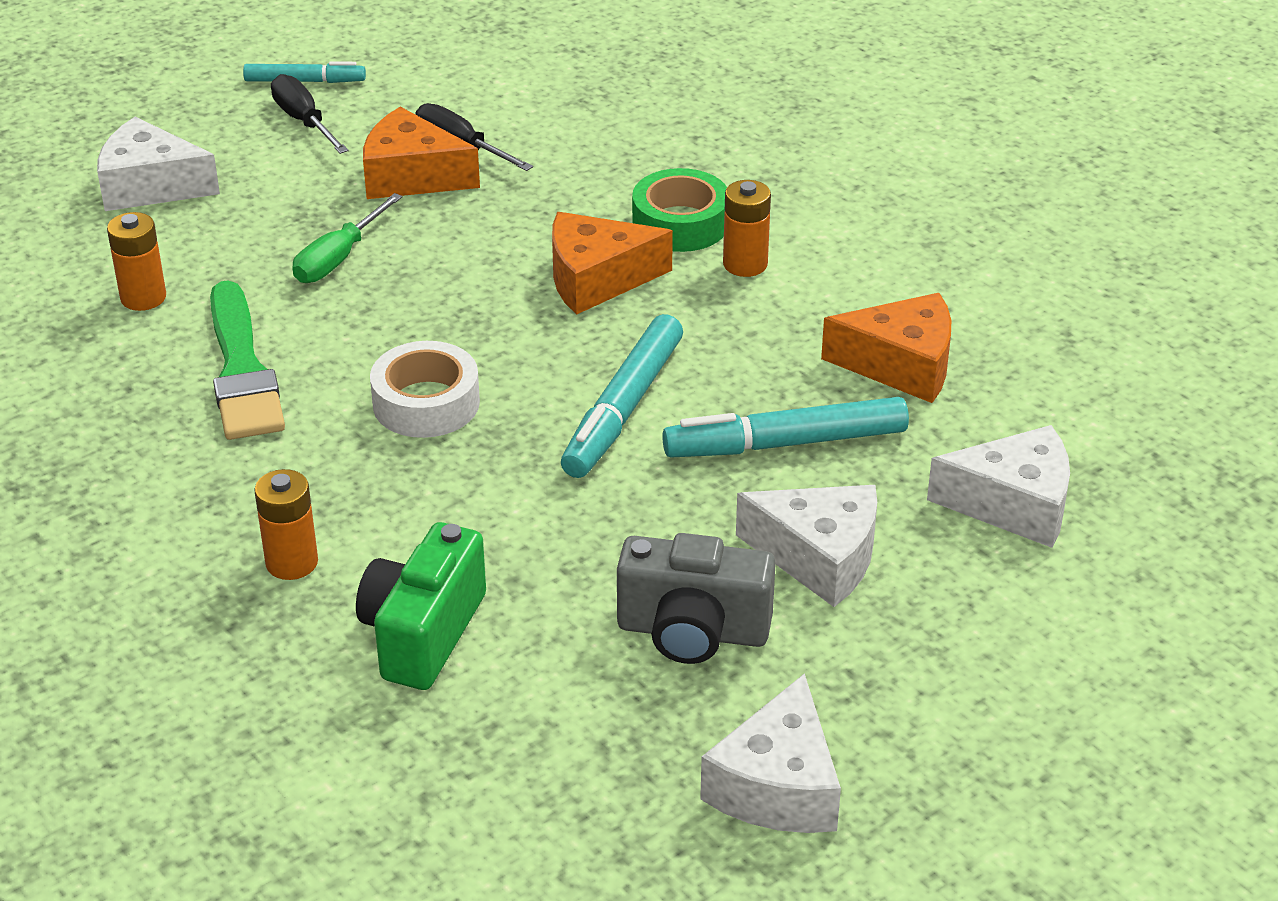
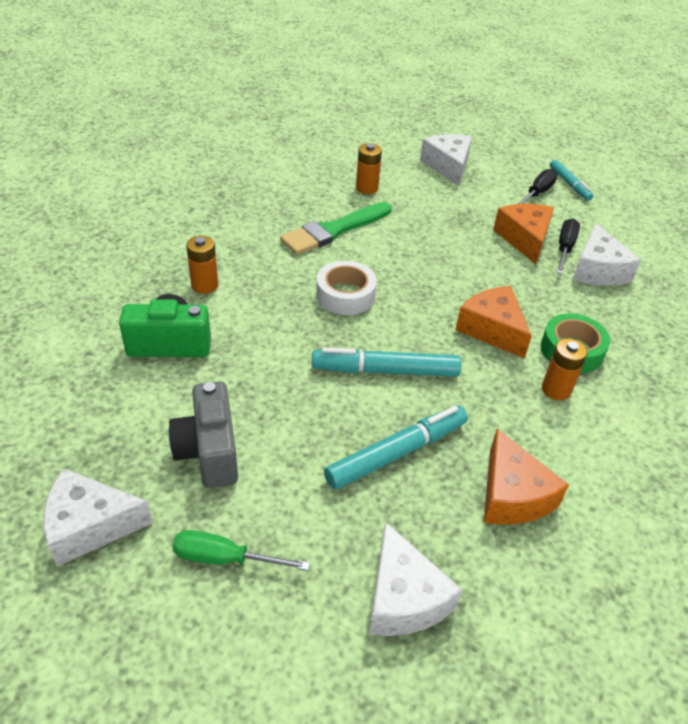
camera: 65 degrees right, 5 degrees up
(338, 258) = (438, 235): green screwdriver -> green screwdriver (224, 558)
(785, 443) = (397, 453): turquoise marker -> turquoise marker turned 90 degrees clockwise
(819, 557) = (299, 496): white cheese -> white cheese (597, 270)

